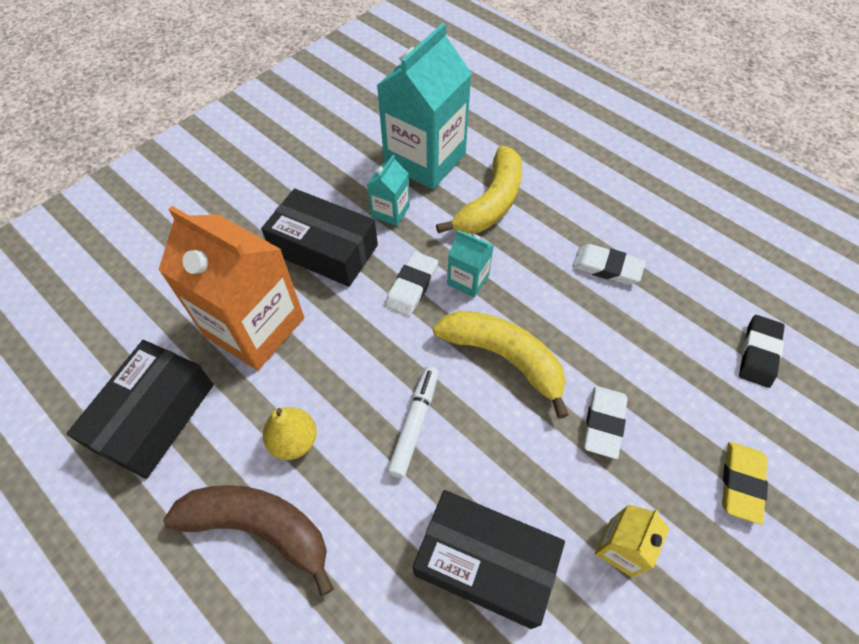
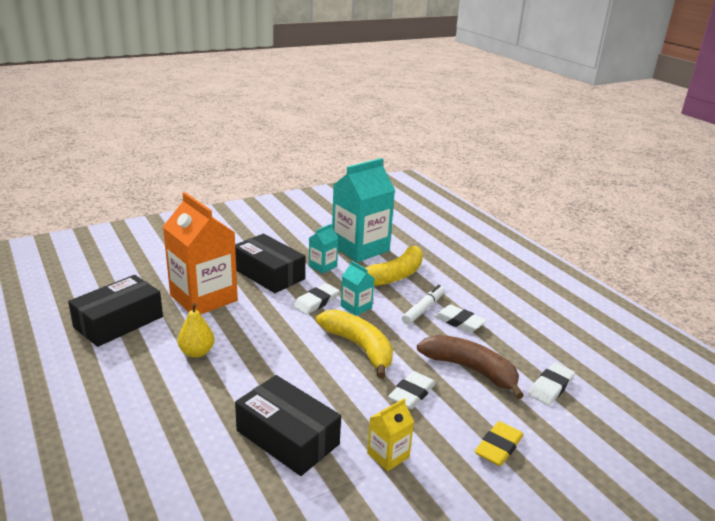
camera: 15 degrees right, 30 degrees down
(260, 527) = (152, 384): brown banana -> brown banana (471, 369)
(414, 423) = (279, 363): white marker -> white marker (423, 309)
(758, 353) = (551, 387): black eraser -> white eraser

